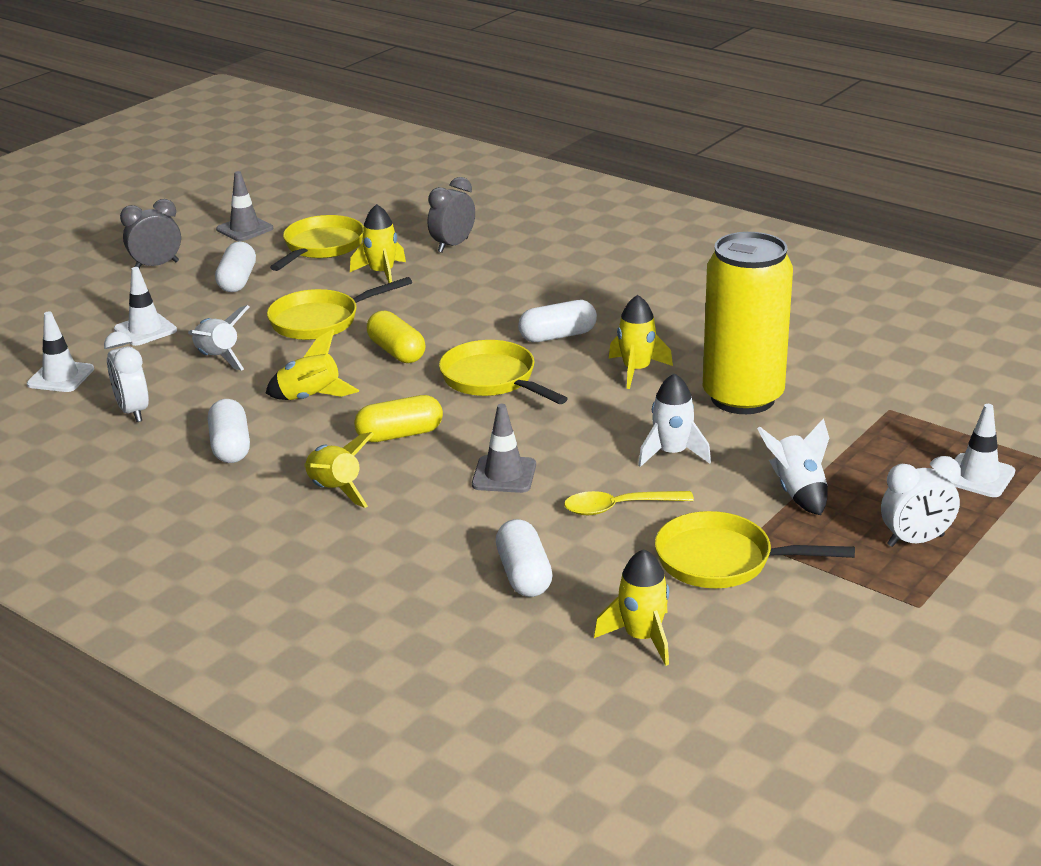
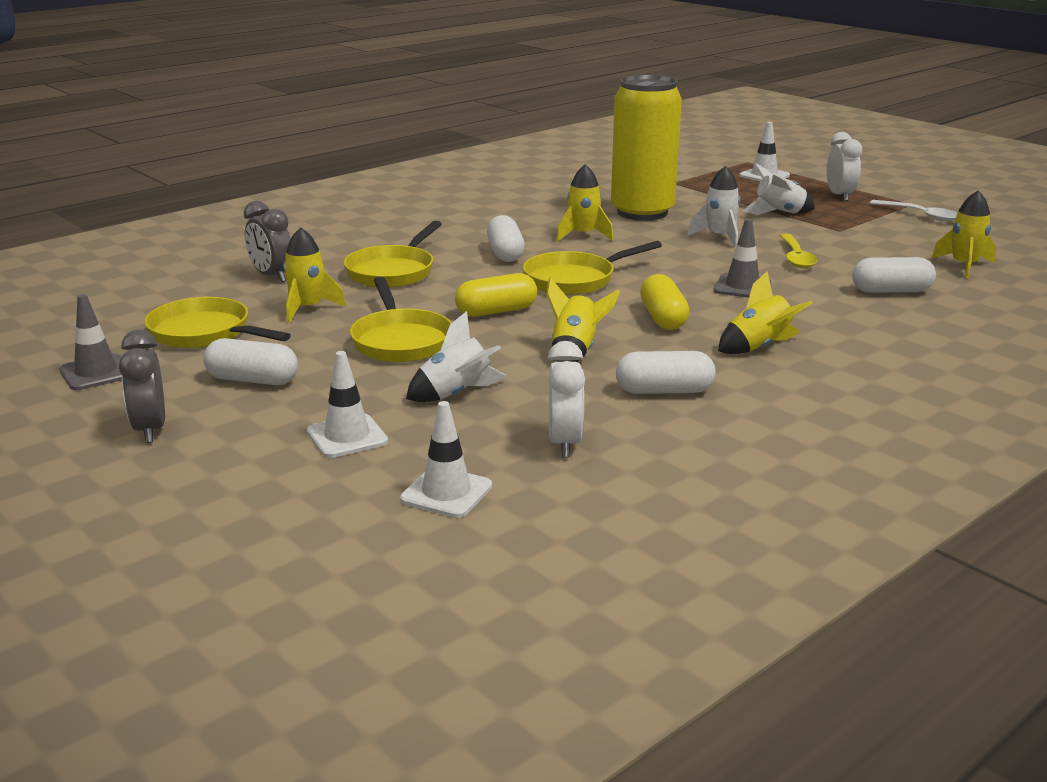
camera: 80 degrees left, 5 degrees down
(133, 411) = (565, 443): white clock -> white clock turned 75 degrees counterclockwise
(722, 560) = (866, 238): yellow pan -> yellow pan (393, 272)
(860, 611) = (920, 215): none -> white spoon

